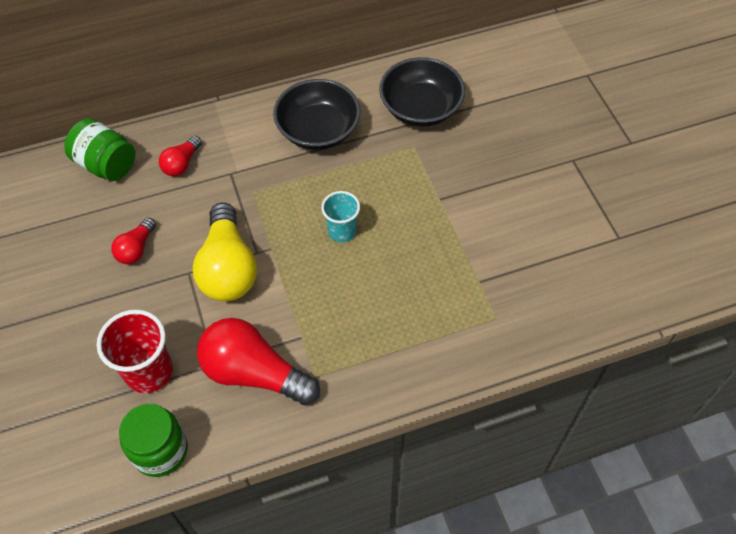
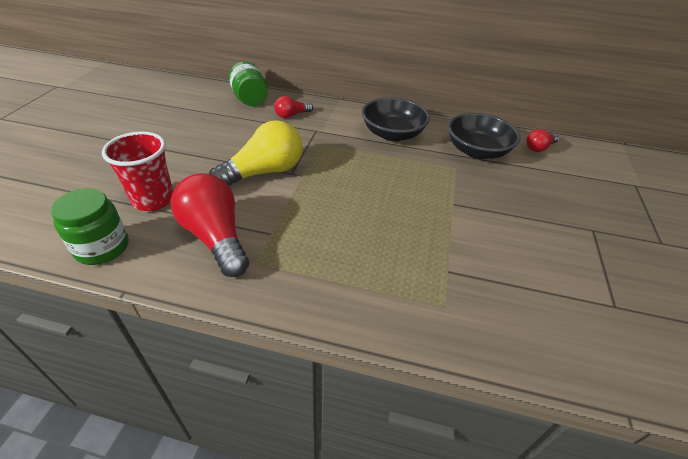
camera: 30 degrees right, 15 degrees down
(136, 249) = (222, 139): red light bulb -> red light bulb (539, 148)
(228, 268) = (264, 172): yellow light bulb -> yellow light bulb turned 150 degrees counterclockwise
(342, 231) = (361, 188): turquoise cup -> none

